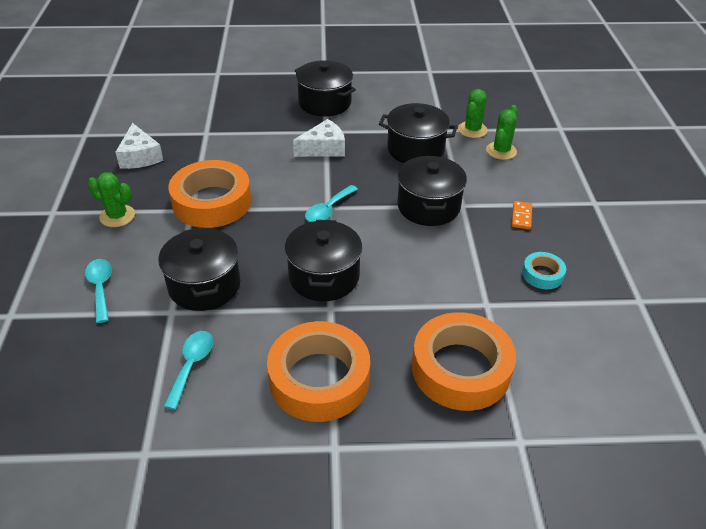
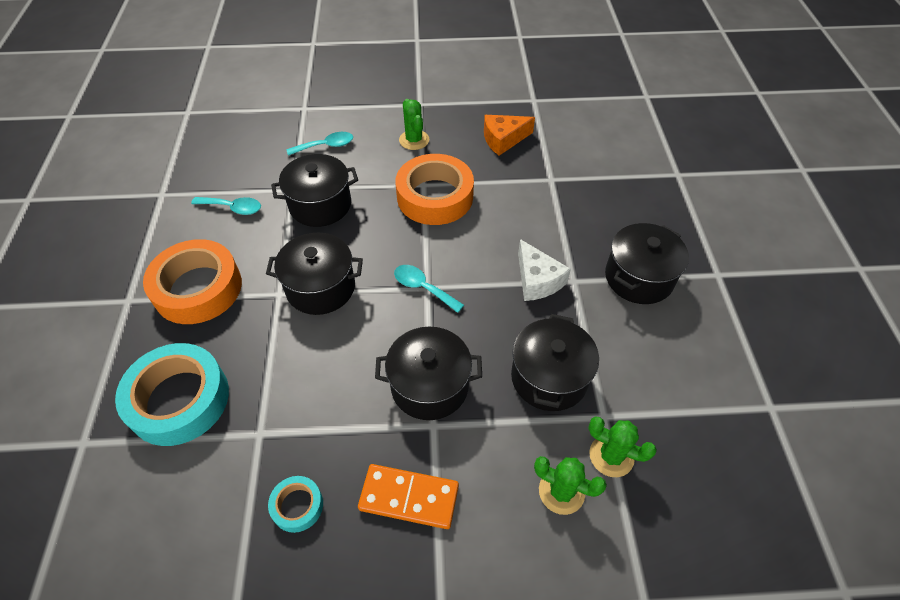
camera: 90 degrees right, 10 degrees up
(117, 216) = (414, 140): green cactus -> green cactus turned 45 degrees counterclockwise
(140, 156) = (503, 139): white cheese -> orange cheese
(461, 369) = (179, 399): orange tape -> turquoise tape
(521, 216) = (409, 497): orange domino -> orange domino, size x1.83

